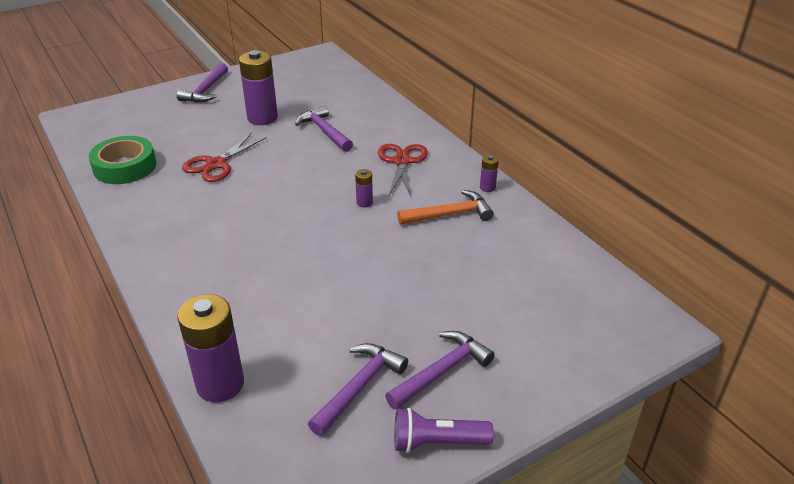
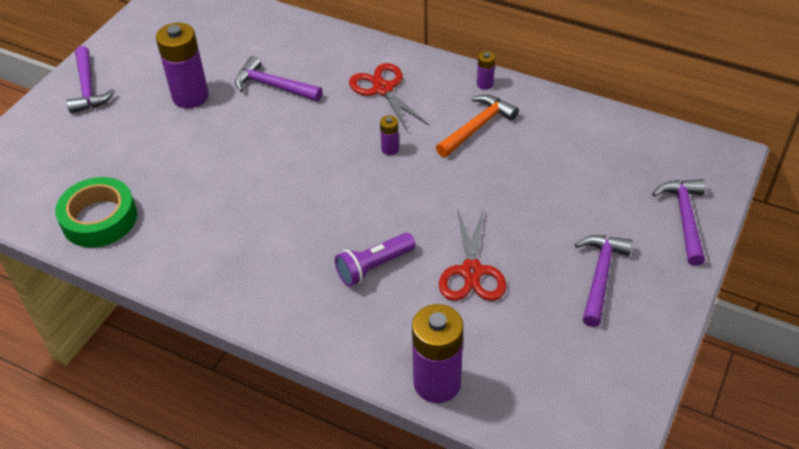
camera: 30 degrees left, 10 degrees up
(216, 164) = (198, 172): red scissors -> red scissors (472, 272)
(359, 387) = (550, 323): purple hammer -> purple hammer (684, 218)
(437, 442) = (647, 335): purple flashlight -> purple flashlight (374, 267)

